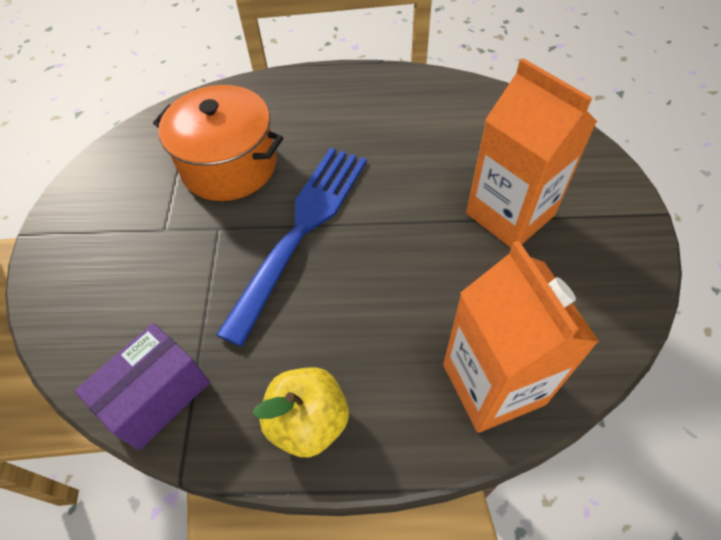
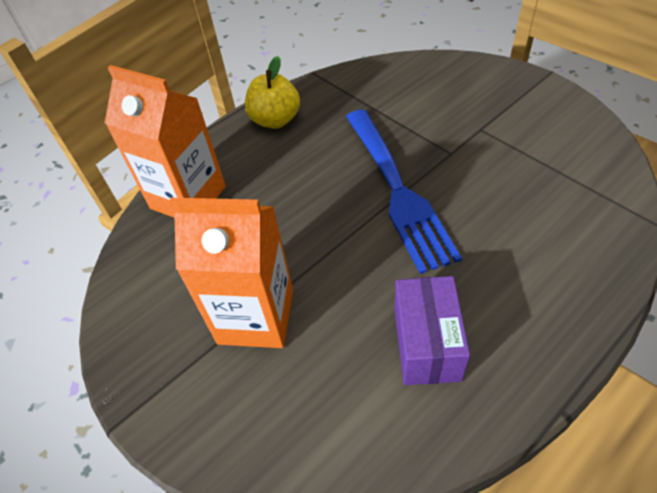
camera: 140 degrees right, 5 degrees down
(157, 396) = (360, 80): purple box -> purple box (426, 344)
(229, 165) = (512, 190): orange pot -> none

